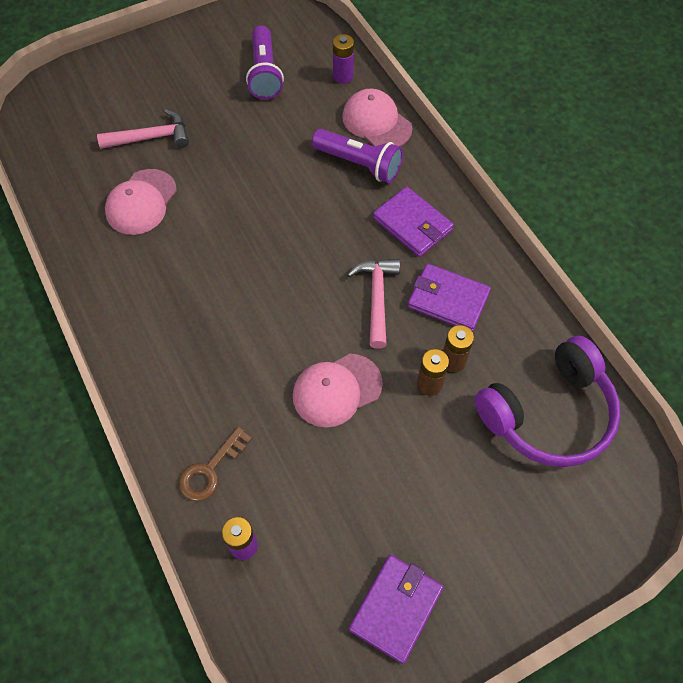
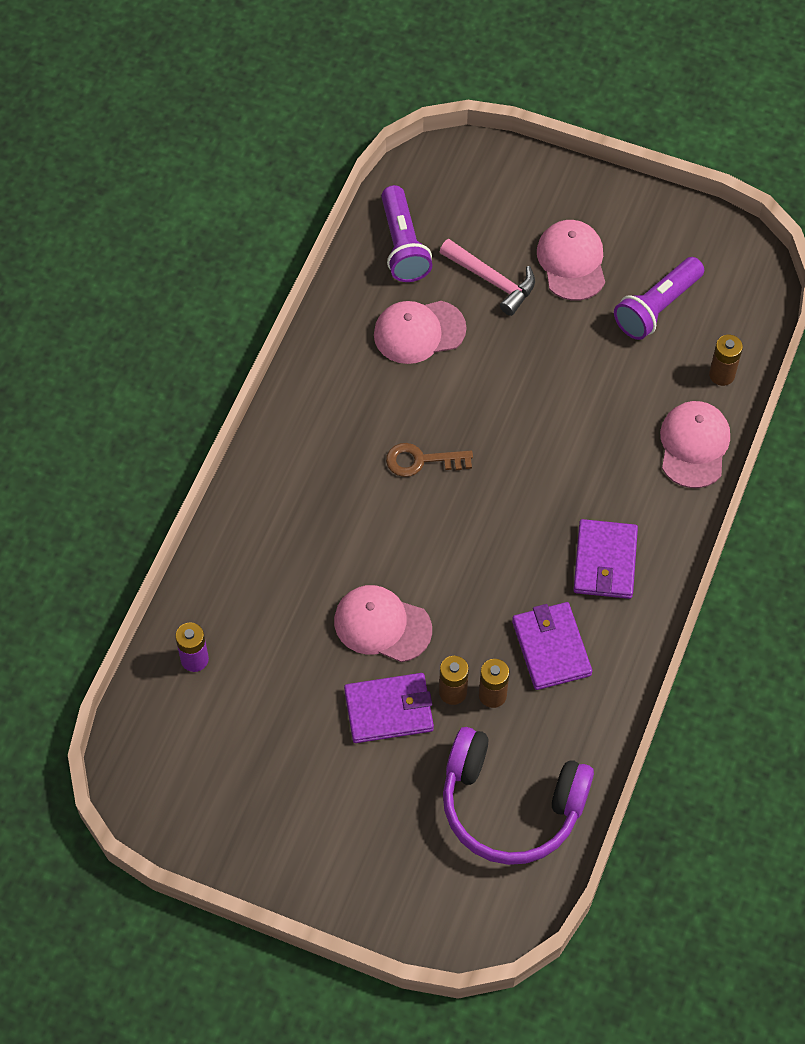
camera: 50 degrees right, 0 degrees up
(186, 90) = (572, 262): none -> pink cap
(210, 470) = (232, 587): brown key -> brown key (421, 460)
(343, 76) = (722, 375): purple battery -> brown battery
(359, 164) = (630, 468): purple flashlight -> purple flashlight (403, 246)
(377, 298) = (499, 590): pink hammer -> none
(396, 608) = (239, 803): purple wallet -> purple wallet (389, 710)

